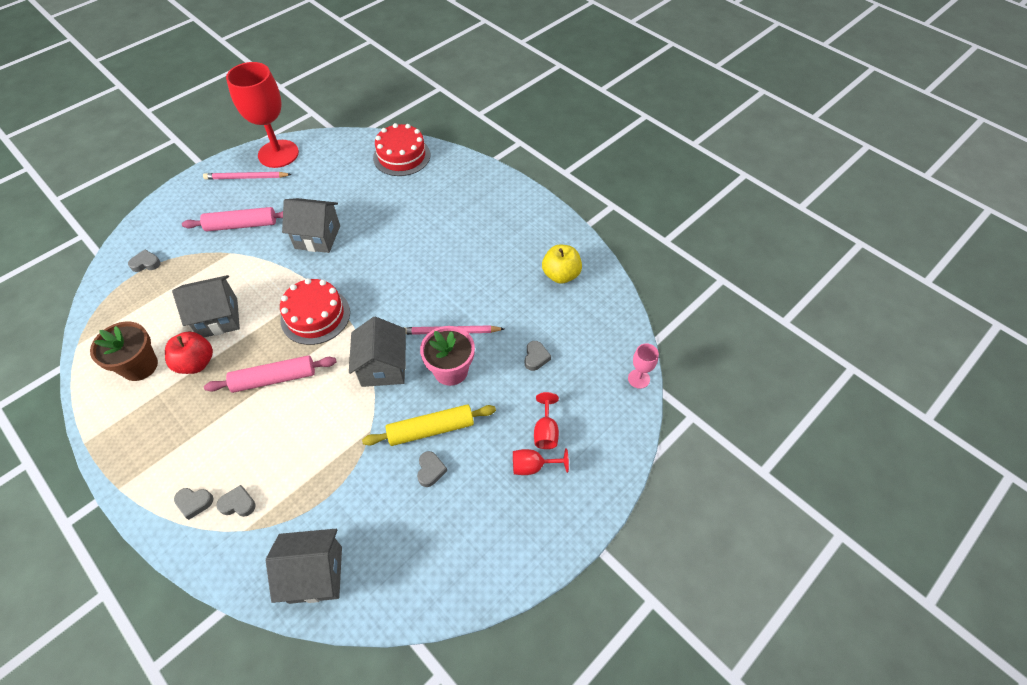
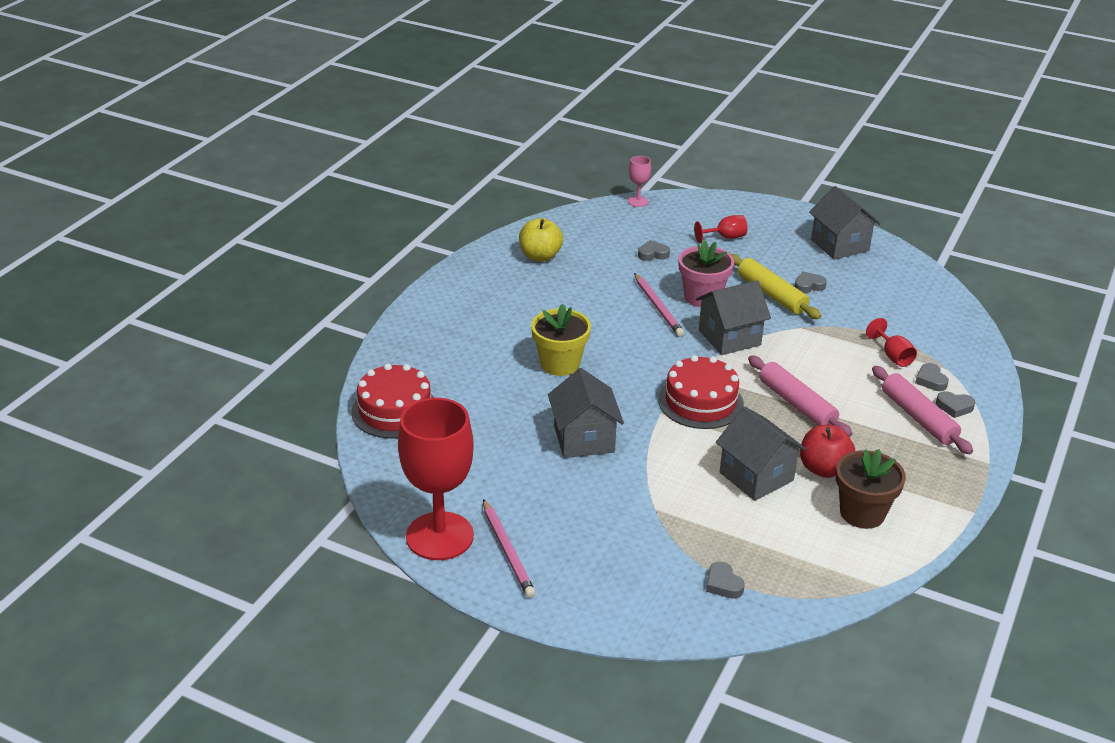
camera: 110 degrees left, 20 degrees down
(194, 503) = (954, 407): grey heart -> grey heart turned 120 degrees clockwise
(241, 225) = (602, 517): pink rolling pin -> pink rolling pin (918, 417)
(315, 574) = (942, 320): grey house -> grey house (839, 245)
(406, 247) = (560, 364): none -> yellow flower pot
(533, 466) = (762, 238): red goblet -> red goblet (893, 356)

